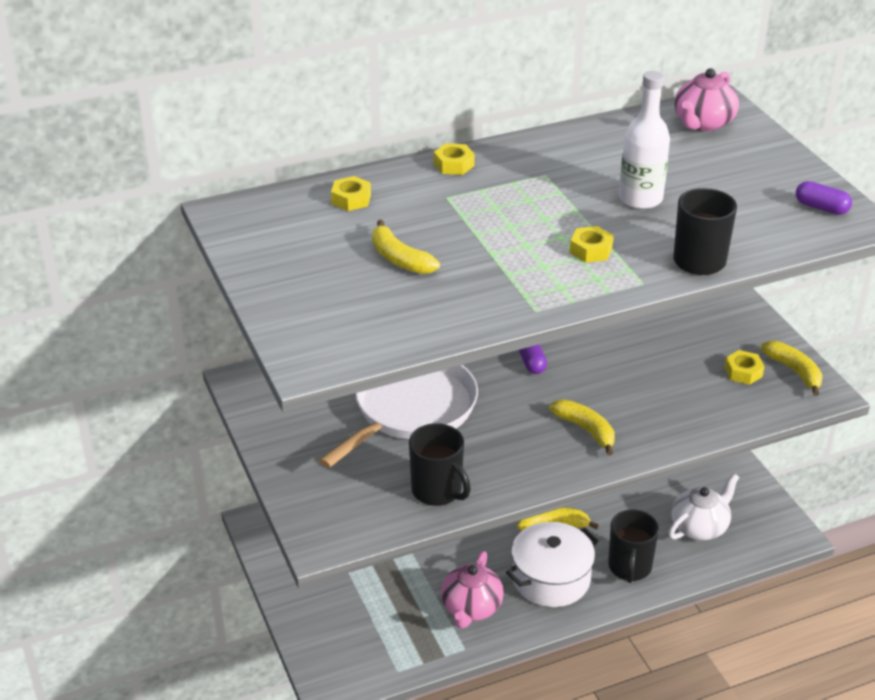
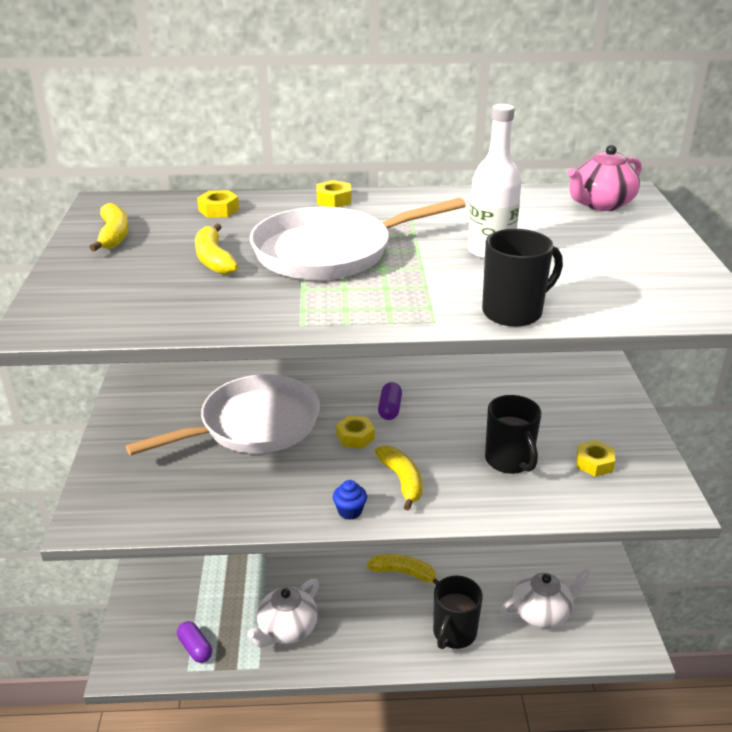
camera: 20 degrees right, 5 degrees down
(437, 491) = (224, 503): black mug -> black mug (509, 461)
(471, 607) = (287, 629): pink teapot -> white teapot
(500, 229) = (330, 252): none -> white pan
(551, 579) = (374, 623): white pot -> none
(557, 469) = (350, 511): none -> blue cupcake
(591, 250) = (403, 284): yellow nut -> yellow nut (355, 437)
(794, 371) = (650, 474): yellow banana -> yellow banana (114, 235)
(821, 208) = (685, 289): purple capsule -> purple capsule (195, 648)

